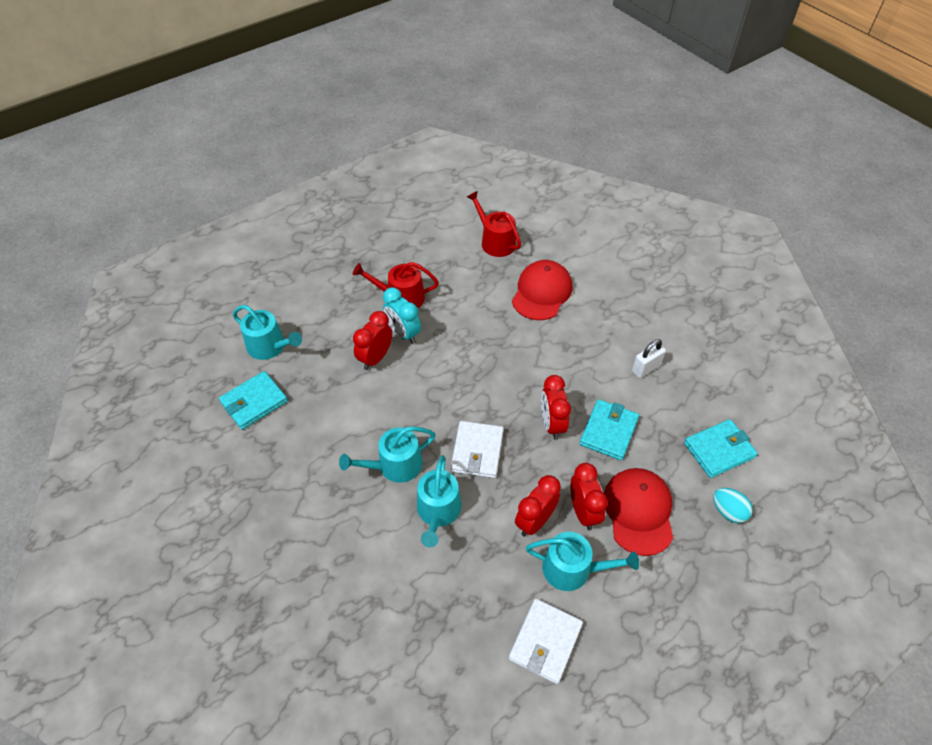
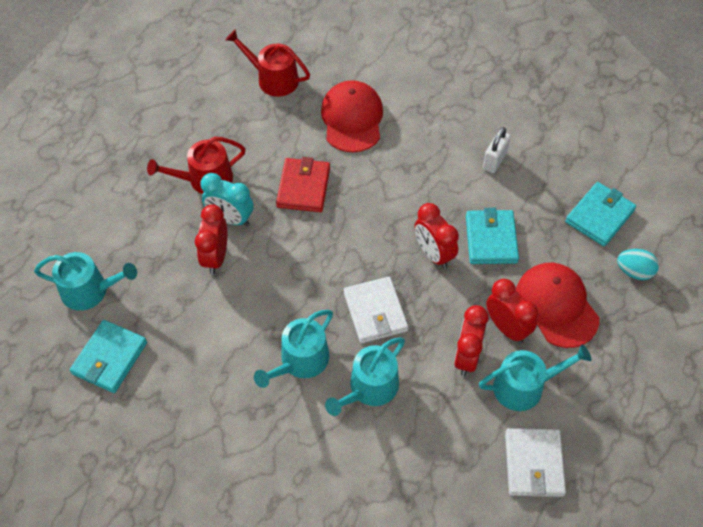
camera: 25 degrees left, 5 degrees up
(438, 512) = (369, 388): turquoise watering can -> turquoise watering can turned 60 degrees clockwise
(473, 331) = (303, 187): none -> red wallet

